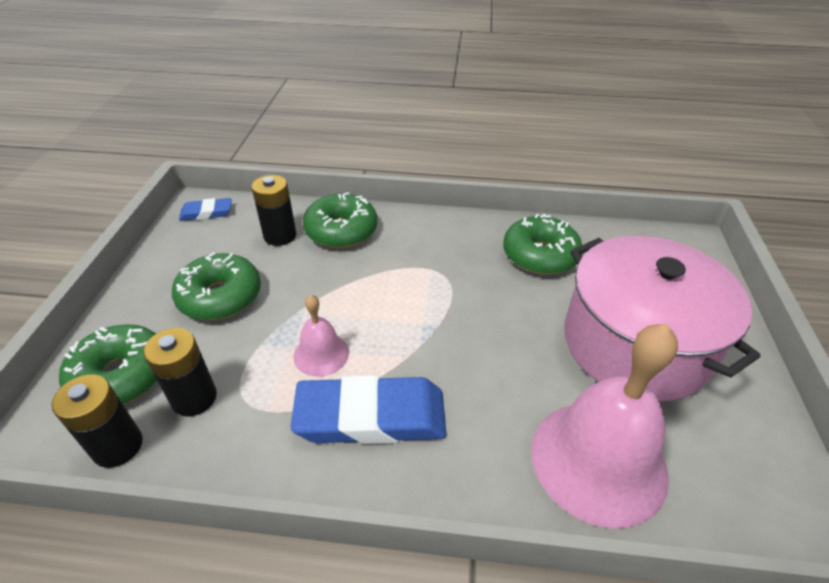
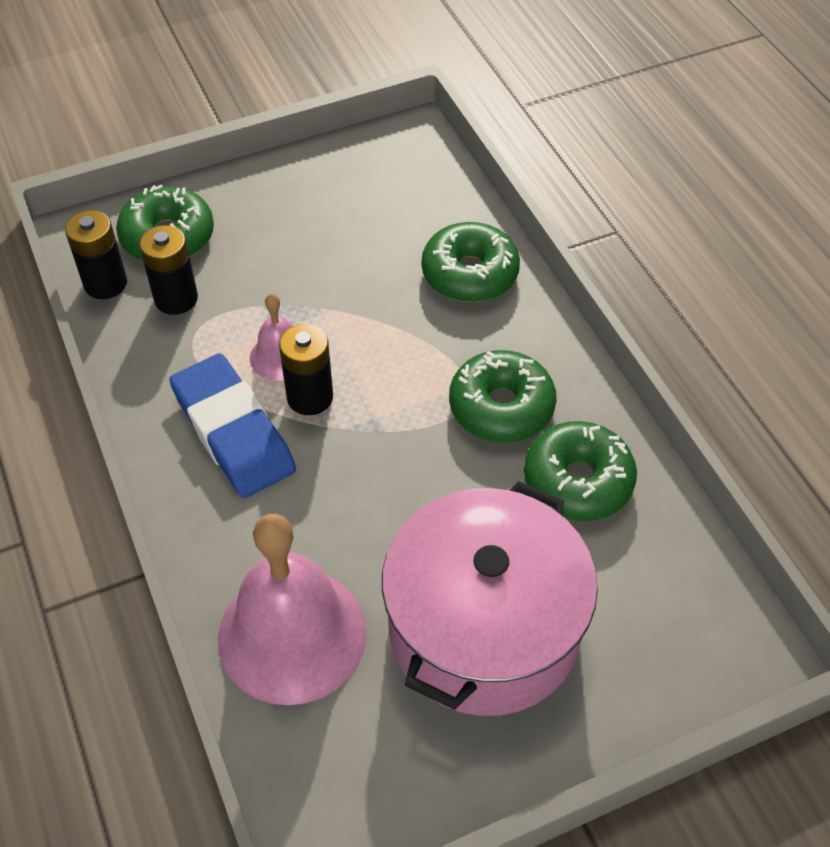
camera: 60 degrees right, 10 degrees up
(206, 213) = (407, 149): blue eraser -> none
(220, 296) = (298, 239): green donut -> green donut (501, 407)
(280, 236) = (419, 229): black battery -> black battery (310, 397)

